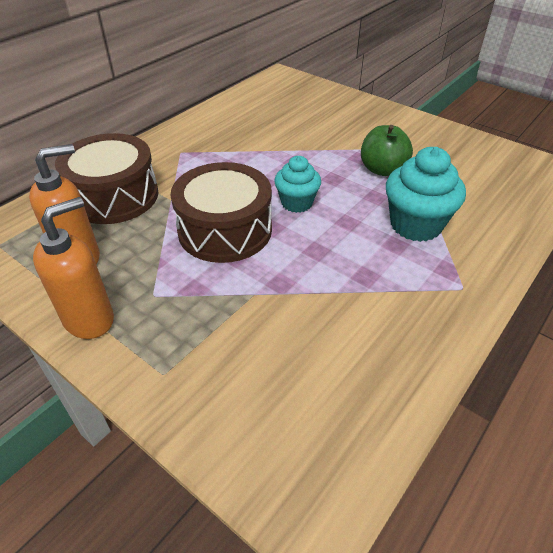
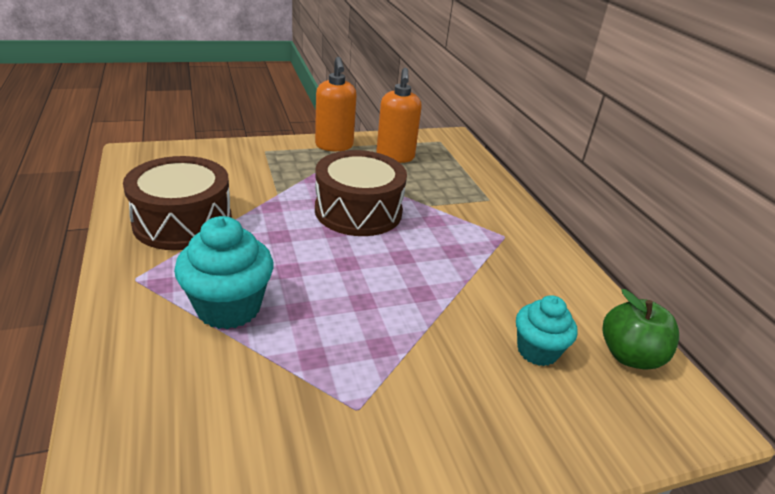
camera: 120 degrees right, 10 degrees down
(114, 196) = (458, 186): brown drum -> brown drum (183, 222)
(297, 203) = (350, 258): turquoise cupcake -> turquoise cupcake (537, 351)
(382, 169) = (338, 350): green apple -> green apple (629, 356)

